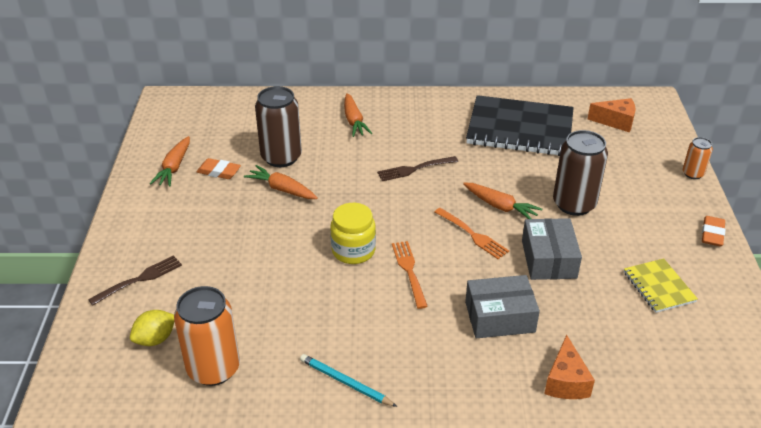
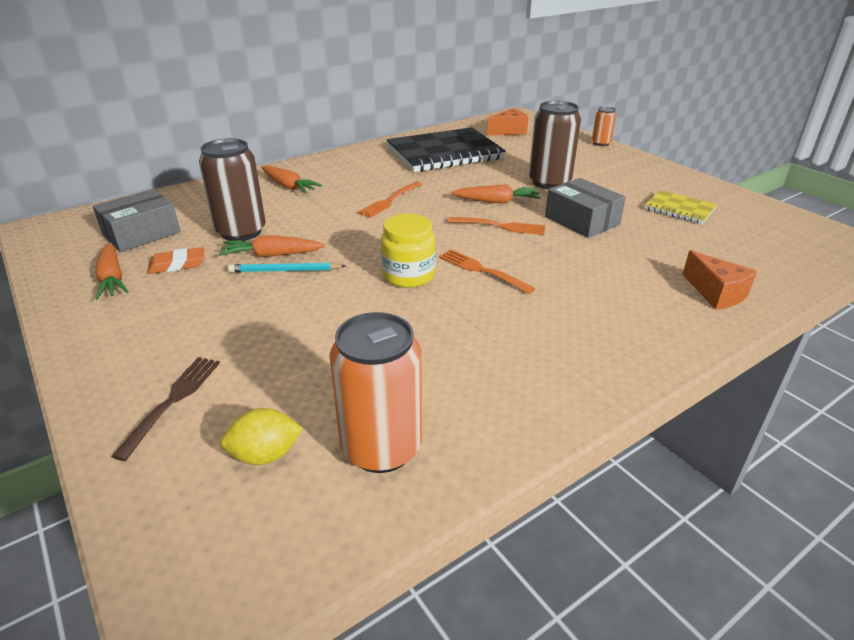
camera: 35 degrees left, 5 degrees down
(155, 339) = (265, 455): yellow lemon -> yellow lemon turned 60 degrees clockwise
(345, 382) = (544, 385): turquoise pencil -> turquoise pencil (285, 271)
(415, 169) = (390, 200): brown fork -> orange fork
(499, 317) = (602, 272): grey box -> grey box (141, 233)
(712, 234) = (663, 169): orange eraser -> none

